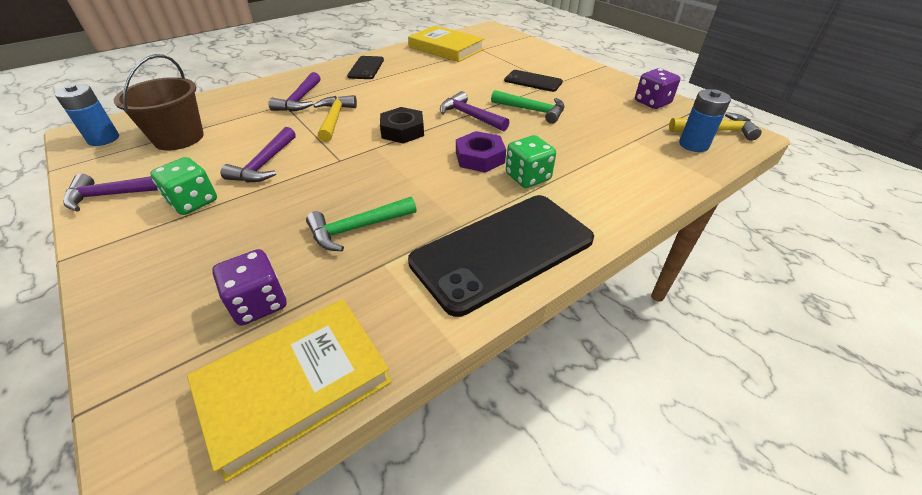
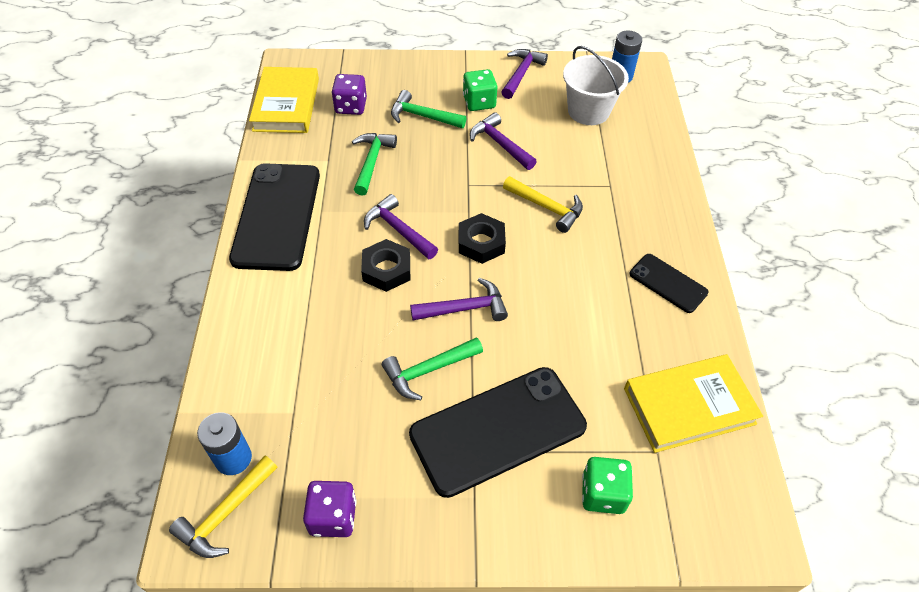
camera: 125 degrees right, 10 degrees up
(179, 138) = (588, 111): brown bucket -> white bucket
(245, 230) = (422, 116): none -> green hammer
(300, 100) = (612, 198): purple hammer -> purple hammer (398, 230)
(480, 157) = (386, 270): purple nut -> black nut
(528, 177) = (329, 282): green dice -> green dice (602, 493)
(533, 81) = (498, 430): black phone -> black phone, size x1.96

